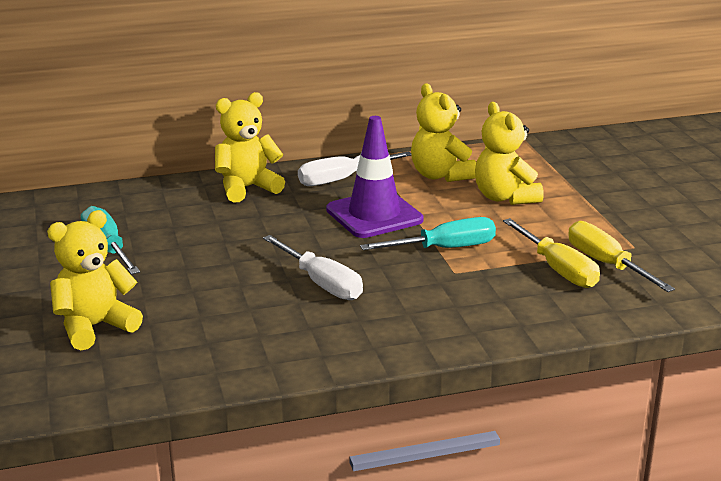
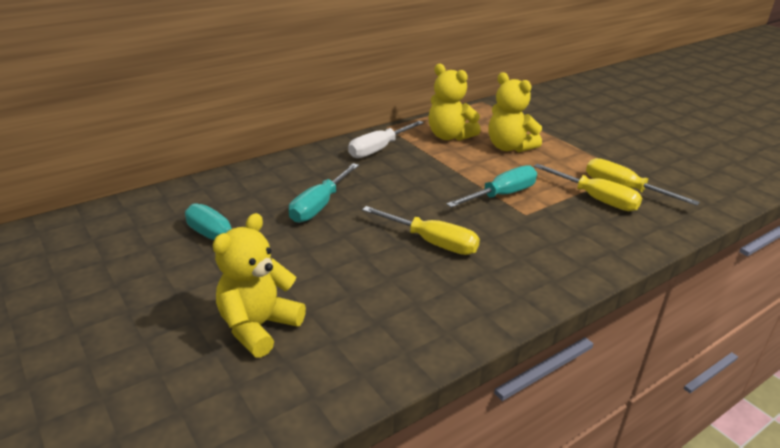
camera: 20 degrees left, 5 degrees up
(229, 230) = (319, 206): none -> turquoise screwdriver
(247, 188) = (308, 166): yellow teddy bear -> none
(322, 283) = (432, 242): white screwdriver -> yellow screwdriver
(374, 215) = (426, 175): purple traffic cone -> none

